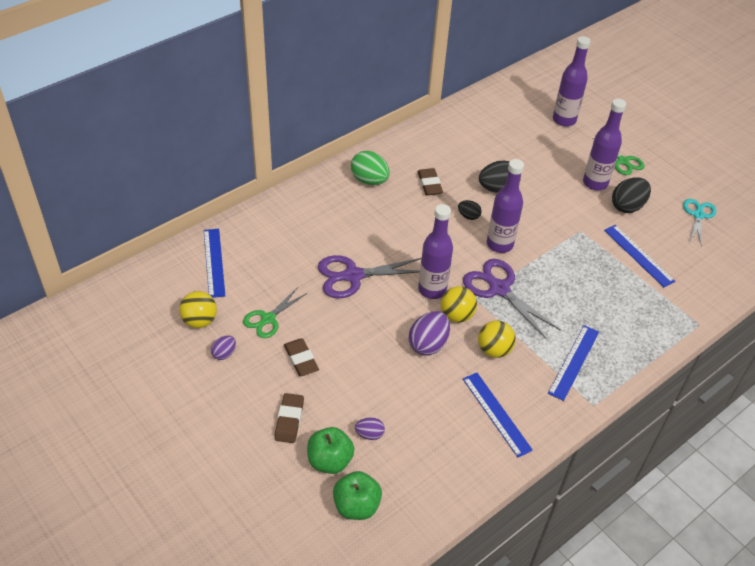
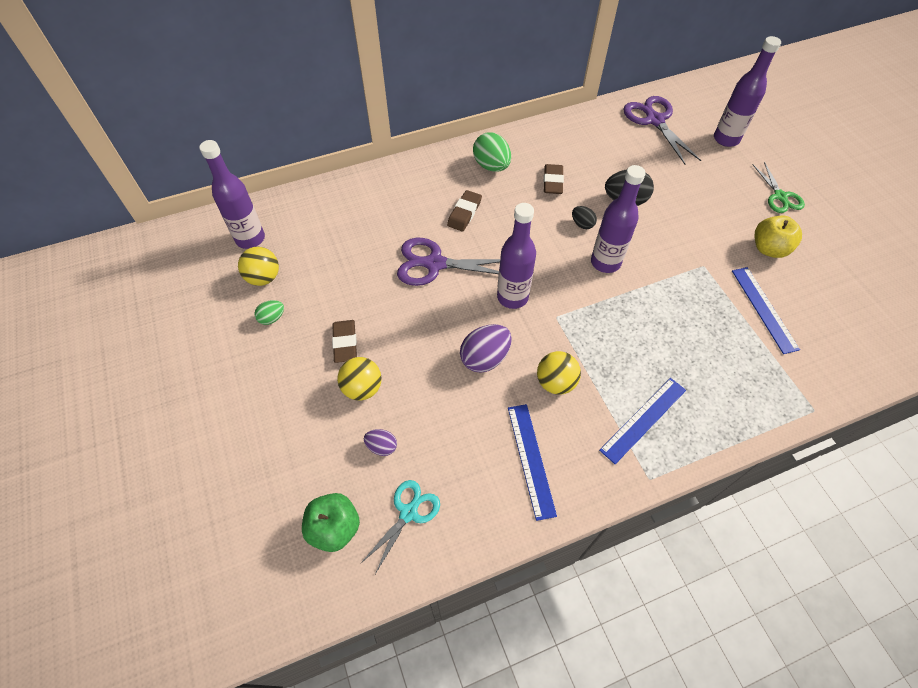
camera: 20 degrees right, 10 degrees up
(214, 262) = (303, 220): blue ruler -> none
(224, 353) = (272, 318): purple egg -> green egg
(268, 319) = (330, 291): green scissors -> none
(289, 420) = (305, 408): brown eraser -> brown eraser (464, 213)
(330, 461) = (328, 466): green apple -> none
(456, 315) = (528, 332): yellow ball -> yellow ball (362, 388)
(499, 289) = (587, 313): purple scissors -> purple scissors (654, 120)
(595, 183) = (739, 215): purple bottle -> purple bottle (250, 239)
(627, 206) = (769, 249): black egg -> yellow apple
(698, 215) = (853, 276): turquoise scissors -> turquoise scissors (408, 513)

